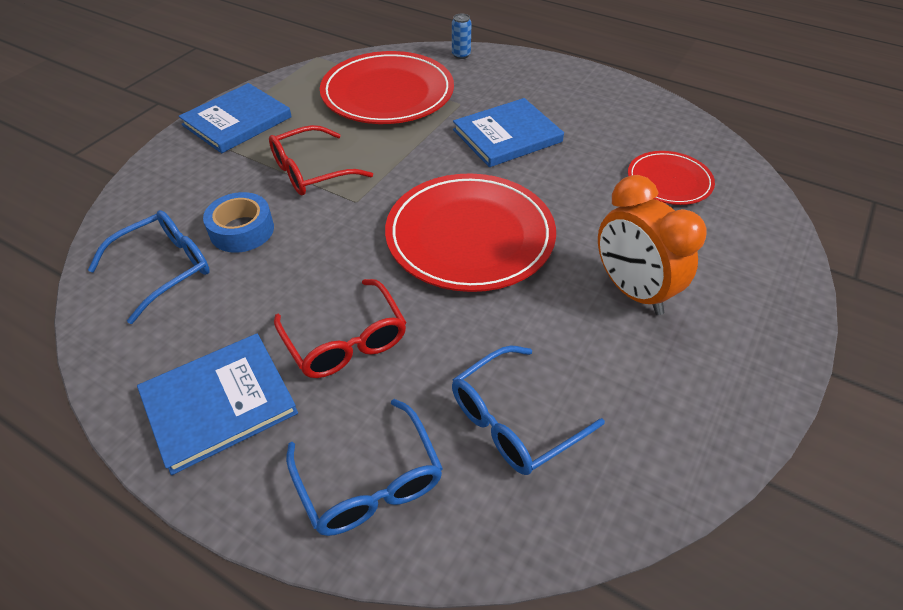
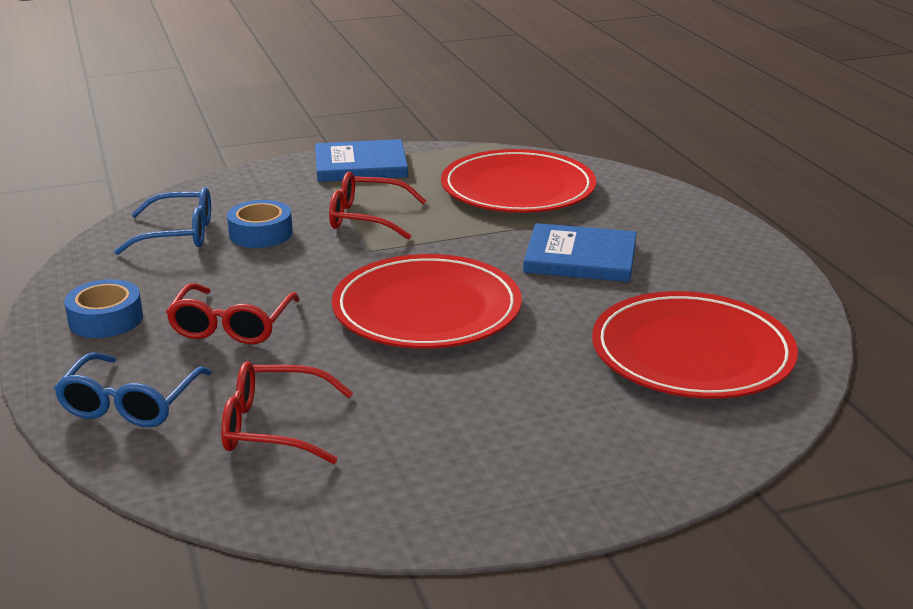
camera: 40 degrees right, 20 degrees down
(219, 403) = (106, 319): blue book -> blue tape
(461, 55) = (639, 184): blue can -> none
(513, 421) = (273, 427): blue glasses -> red glasses
(632, 291) = (508, 405): orange clock -> none
(669, 181) = (692, 353): red plate -> red plate, size x1.83

